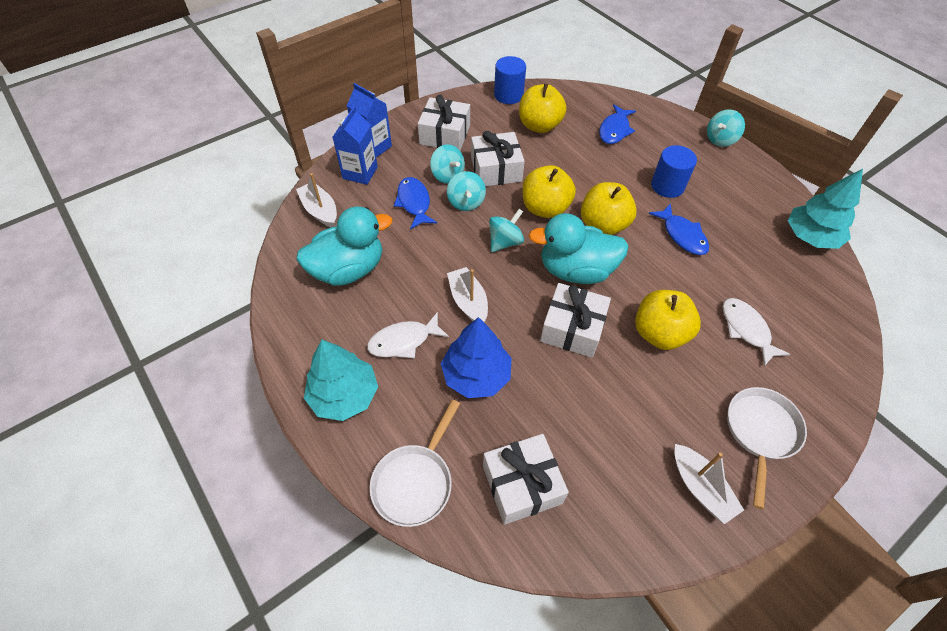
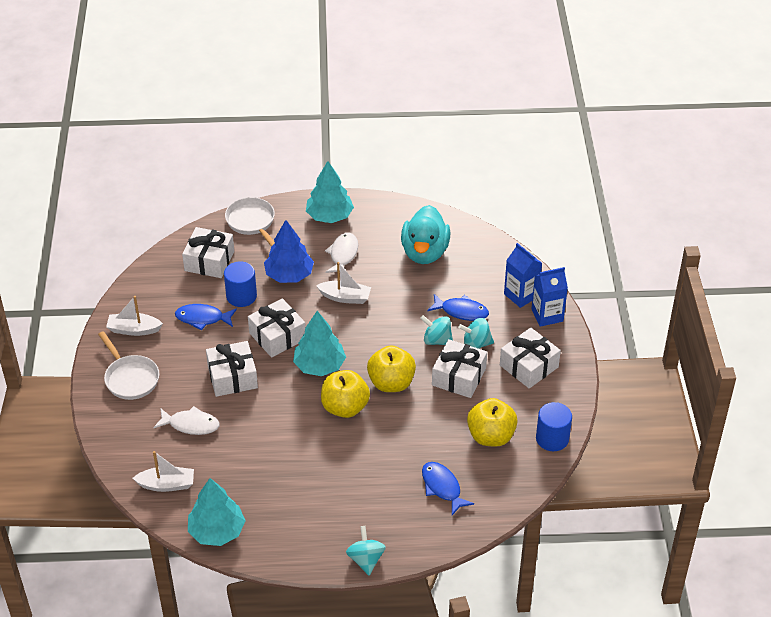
camera: 125 degrees right, 10 degrees down
(320, 211) = (495, 259): white boat -> white boat (167, 484)
(505, 242) = (379, 342): turquoise spinning top -> none
(575, 270) = (319, 365): turquoise duck -> turquoise tree
(659, 333) = (232, 377): yellow apple -> white gift
(667, 186) = (347, 476): blue cylinder -> blue cylinder (241, 296)
(682, 235) = (293, 449): blue fish -> blue fish (202, 318)

